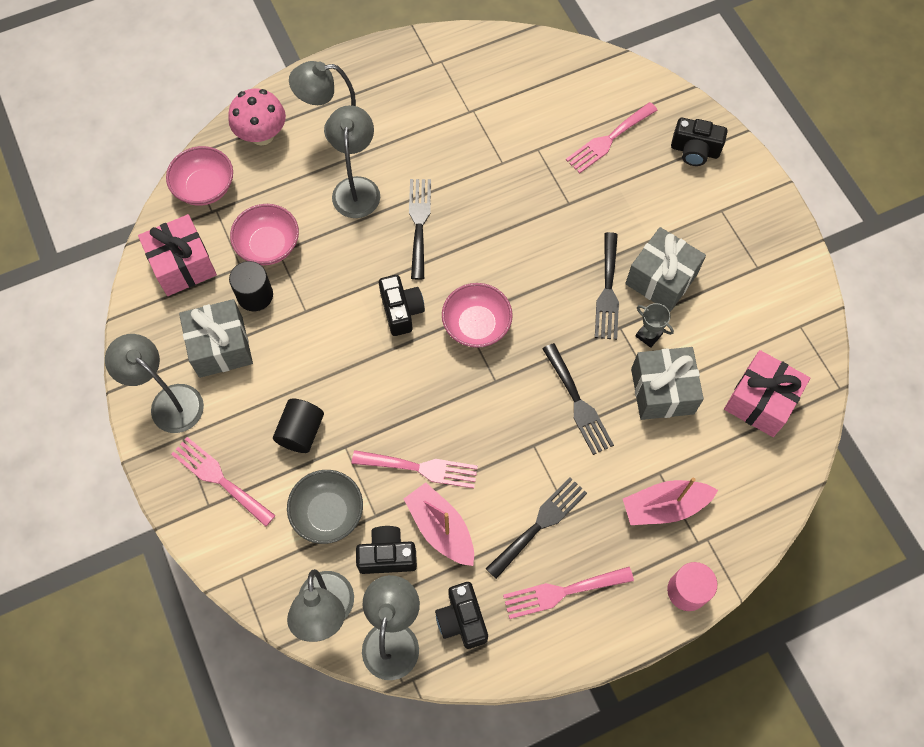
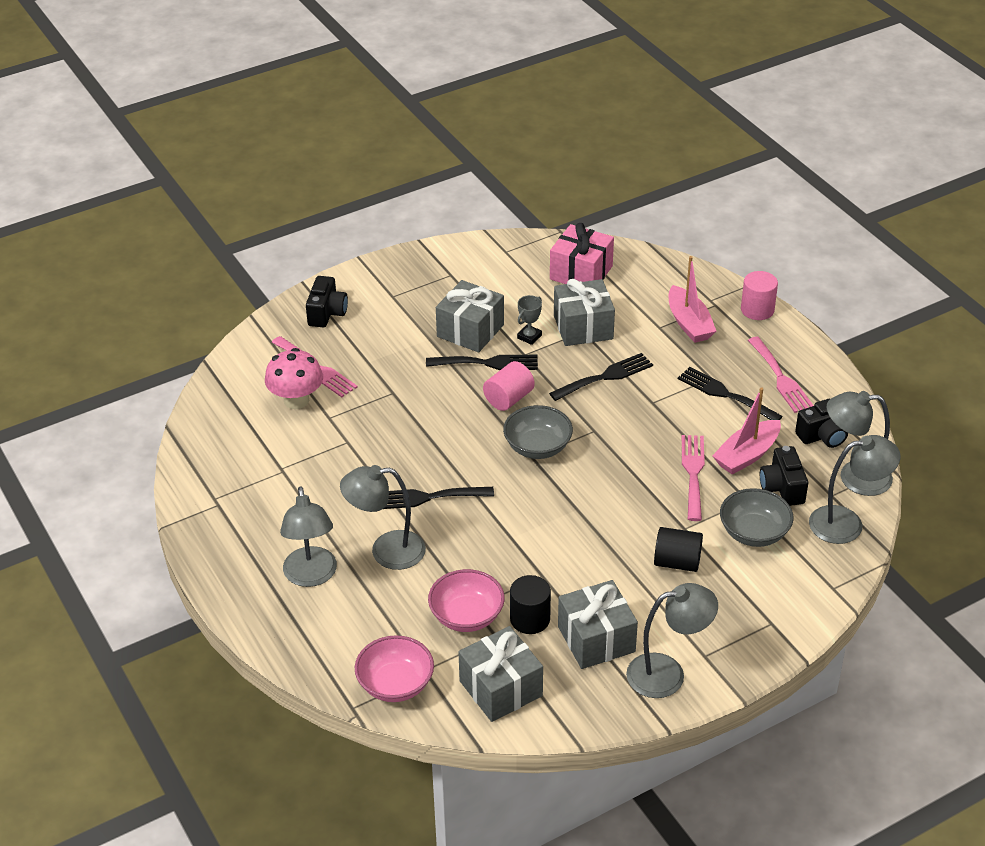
camera: 95 degrees left, 25 degrees down
(169, 401) = (668, 673): grey lamp -> grey lamp turned 135 degrees counterclockwise
(183, 265) = (500, 688): pink gift -> grey gift
(219, 479) = (742, 618): pink fork -> none
(262, 135) = (319, 642): pink mushroom -> pink mushroom (296, 400)
(401, 311) = (530, 502): black camera -> none
(476, 325) = (537, 447): pink bowl -> grey bowl
(551, 306) = (508, 399): none -> pink cylinder

